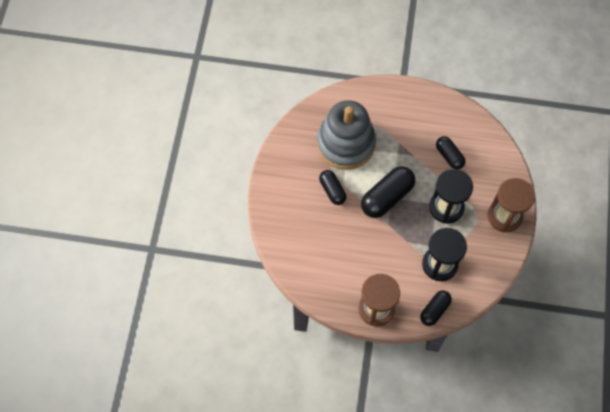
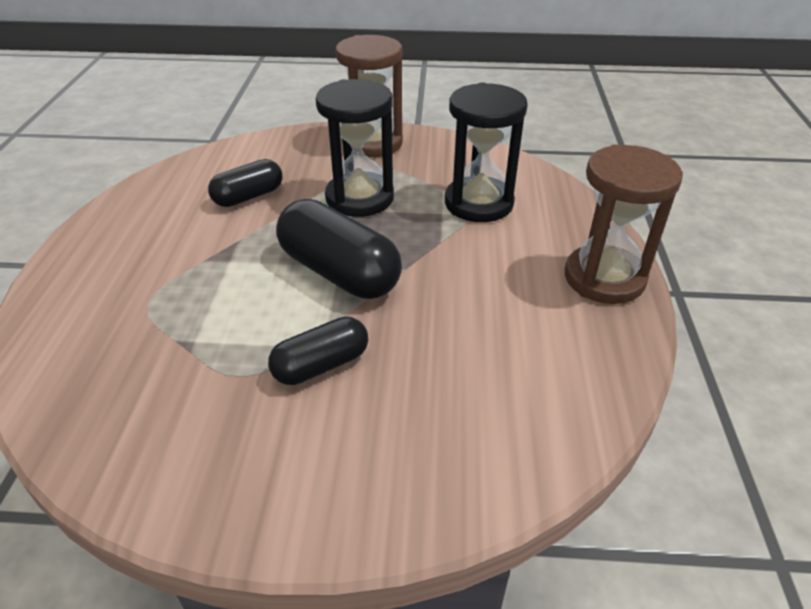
camera: 95 degrees left, 25 degrees down
(346, 143) = (186, 346): grey stacking toy -> none
(434, 310) = (572, 207): black capsule -> none

